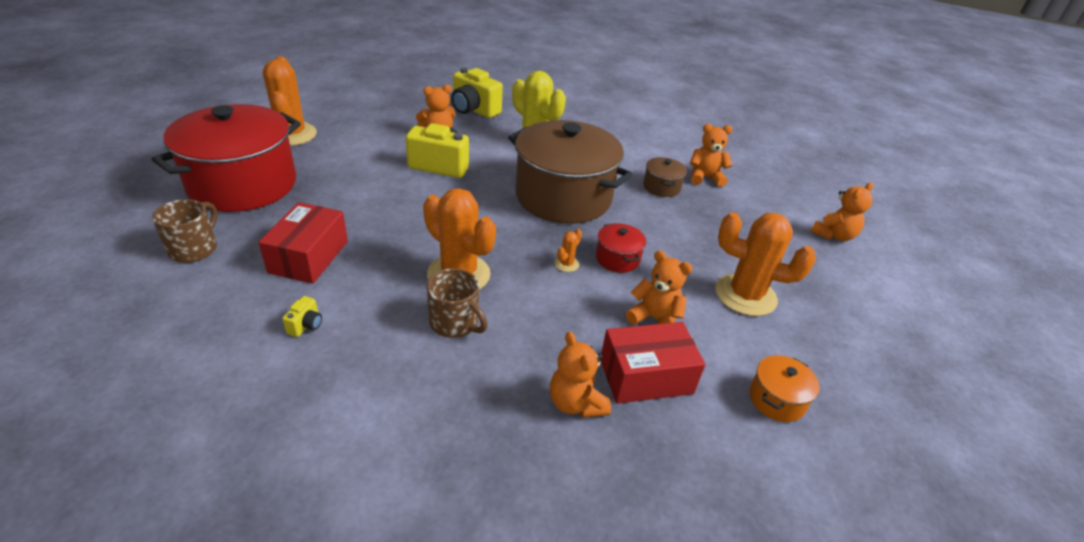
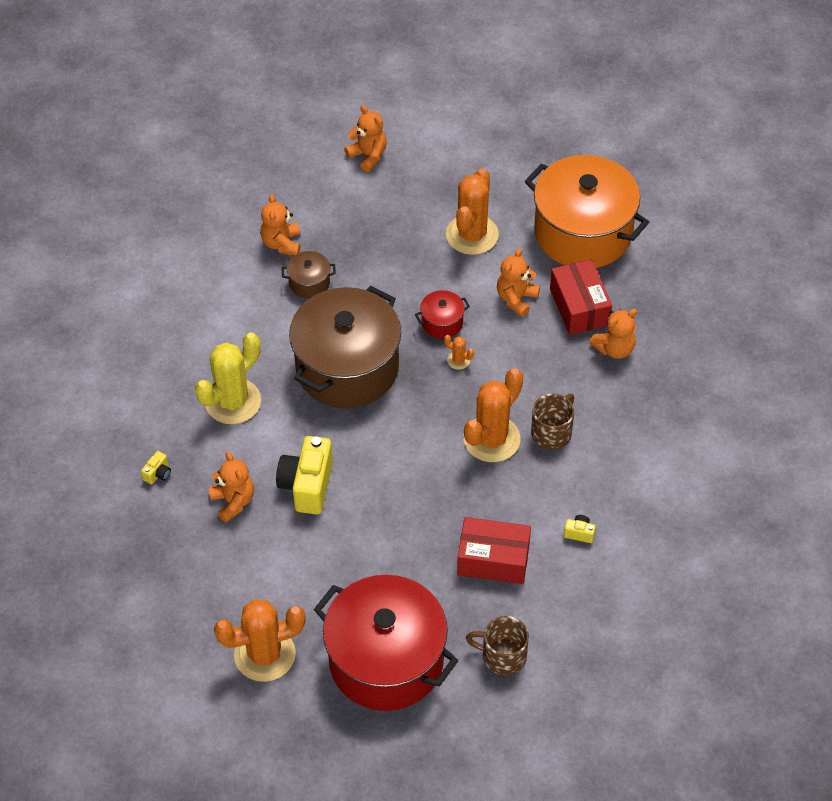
camera: 90 degrees left, 15 degrees up
(474, 110) = (158, 474): yellow camera -> yellow camera, size x0.44
(776, 399) = (583, 232): orange pot -> orange pot, size x2.44

